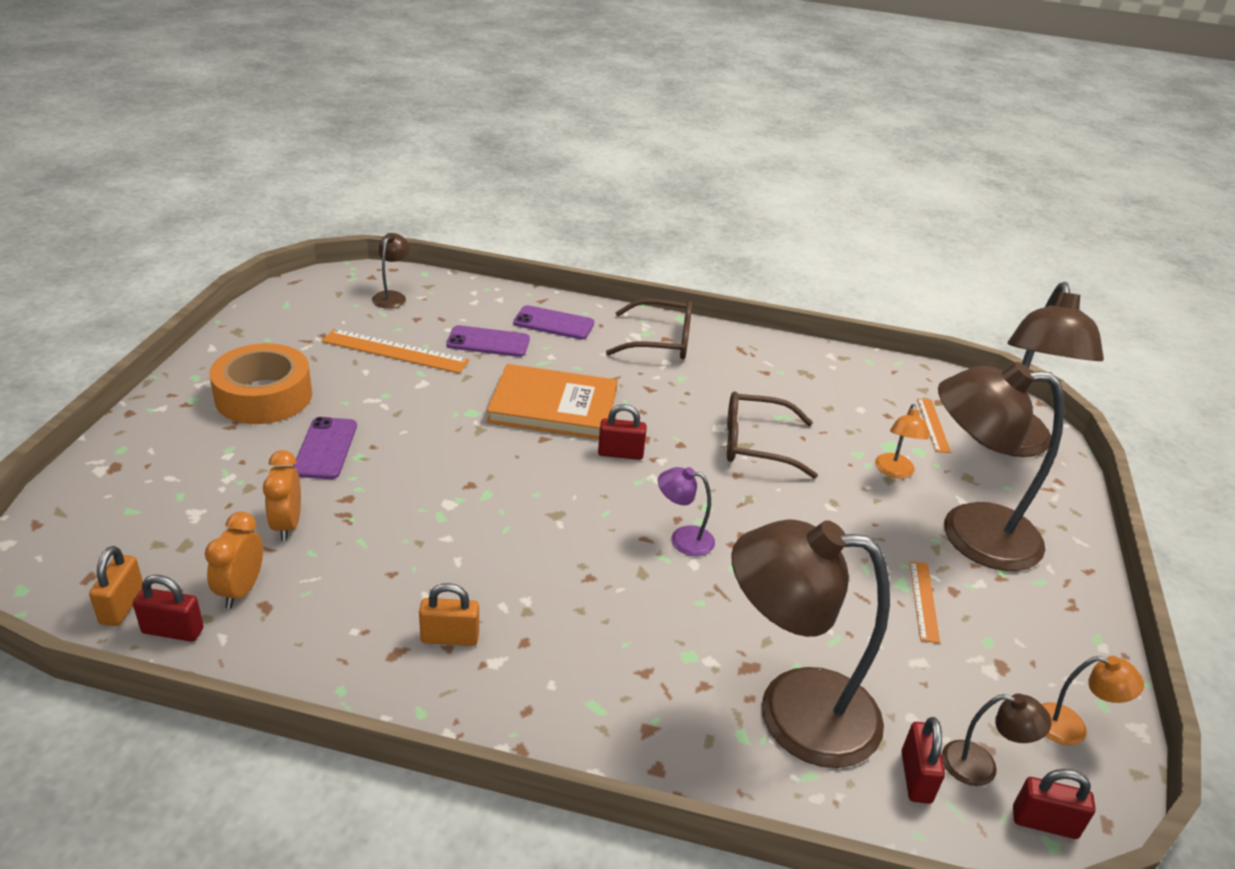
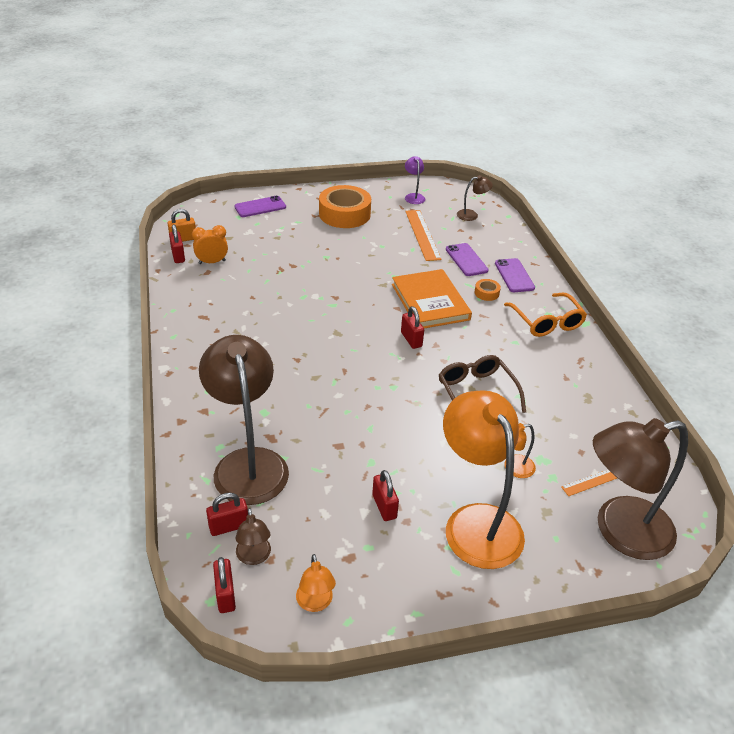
camera: 65 degrees right, 5 degrees up
(287, 525) = (261, 257): orange clock -> none
(325, 448) = (322, 245): purple phone -> purple phone (260, 207)
(450, 637) = (223, 328): orange padlock -> none
(571, 357) = (486, 293): none -> orange tape
(660, 341) = (546, 322): brown glasses -> orange glasses
(683, 539) = (356, 385): purple lamp -> purple lamp (413, 196)
(924, 601) = (384, 506): orange ruler -> red padlock
(970, 534) = (476, 521): brown lamp -> orange lamp

